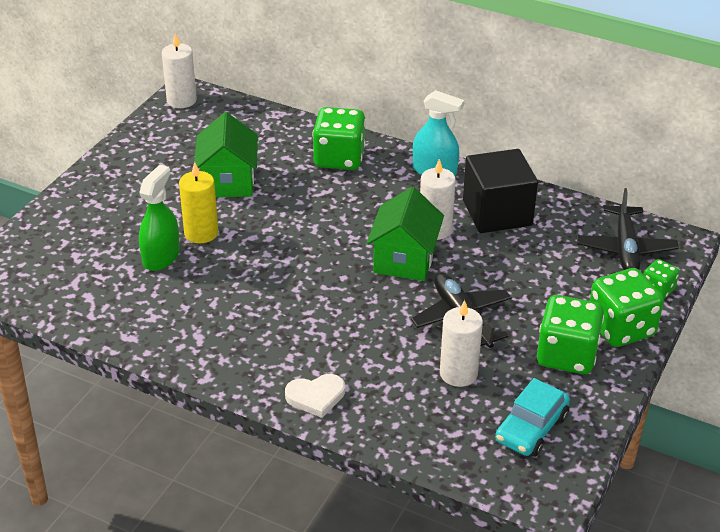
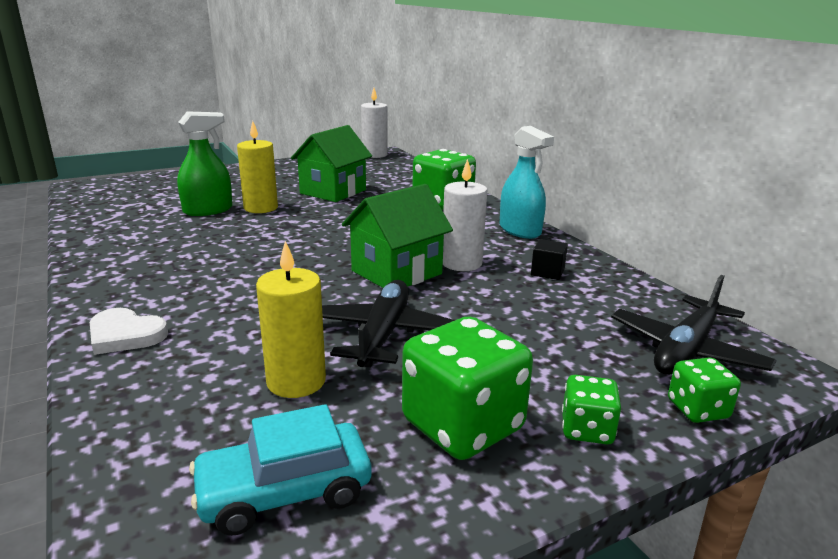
camera: 35 degrees right, 15 degrees down
(458, 373) = (296, 381): white candle -> yellow candle
(497, 213) = (547, 272): black cube -> black cube, size x0.41
(621, 328) = (587, 430): green dice -> green dice, size x0.52

